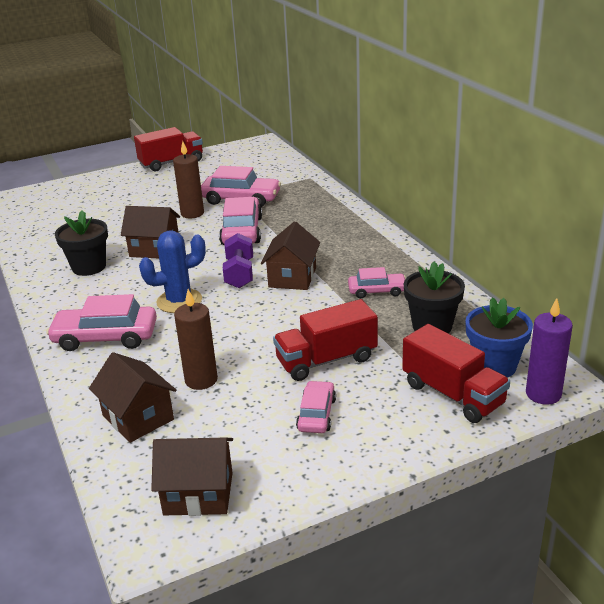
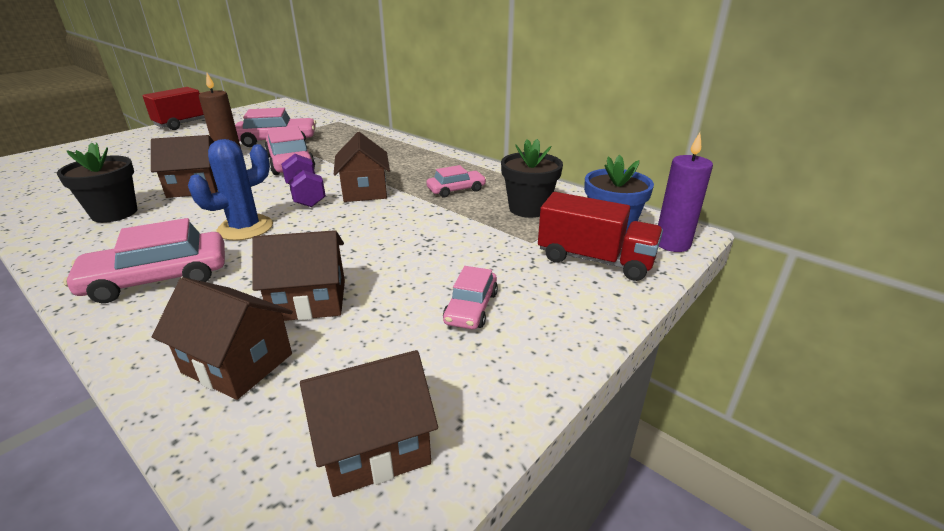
camera: 25 degrees left, 0 degrees up
(201, 380) = (309, 300): brown candle -> brown house
(316, 414) = (471, 308): pink car -> pink car turned 150 degrees counterclockwise
(326, 360) = (446, 253): red truck -> none

